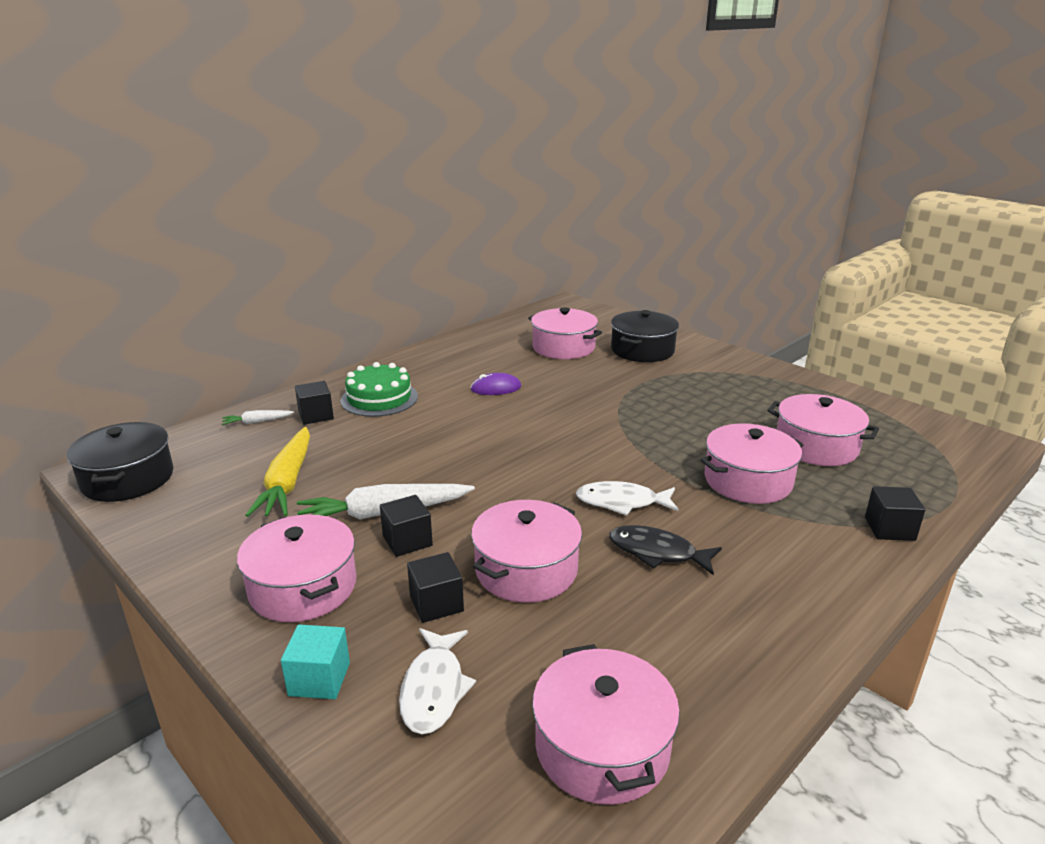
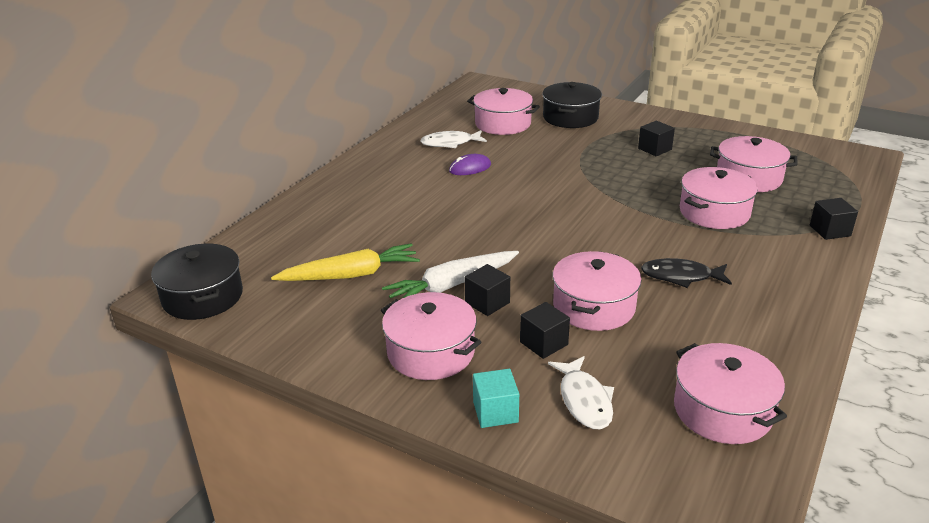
camera: 15 degrees left, 5 degrees up
(257, 422) = (280, 229): white carrot -> none
(287, 482) = (351, 275): yellow carrot -> yellow carrot turned 90 degrees counterclockwise
(316, 415) = (329, 215): black cube -> black cube (654, 149)
(379, 398) = (374, 192): green cake -> none
(622, 502) = (632, 244): white fish -> white fish (450, 143)

